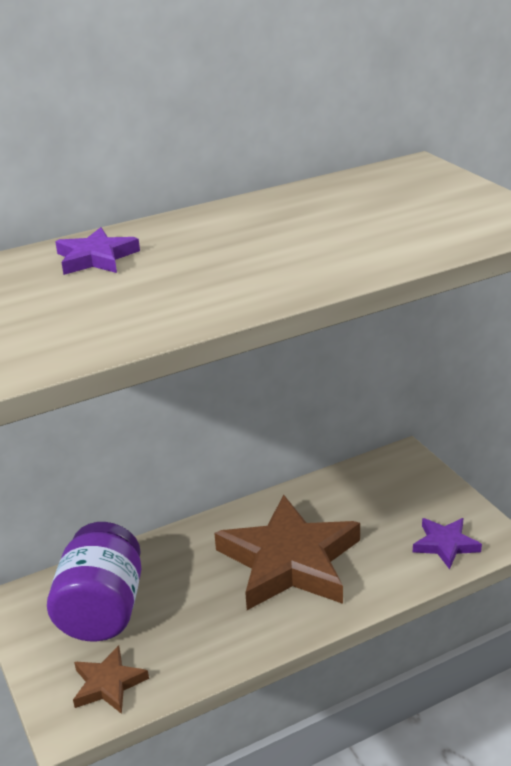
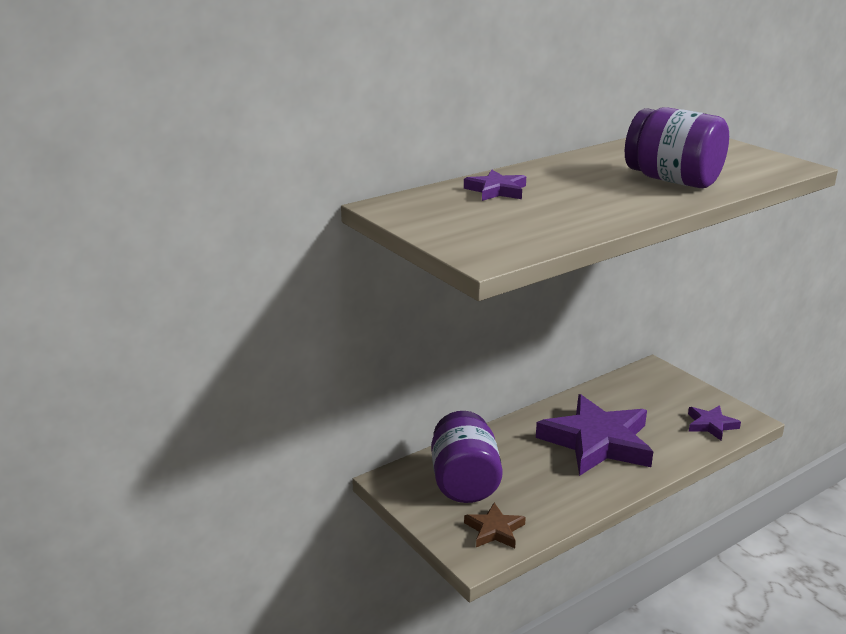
camera: 10 degrees left, 5 degrees down
(290, 561) = (597, 442): brown star -> purple star
(342, 244) = (672, 180): none -> purple jar

